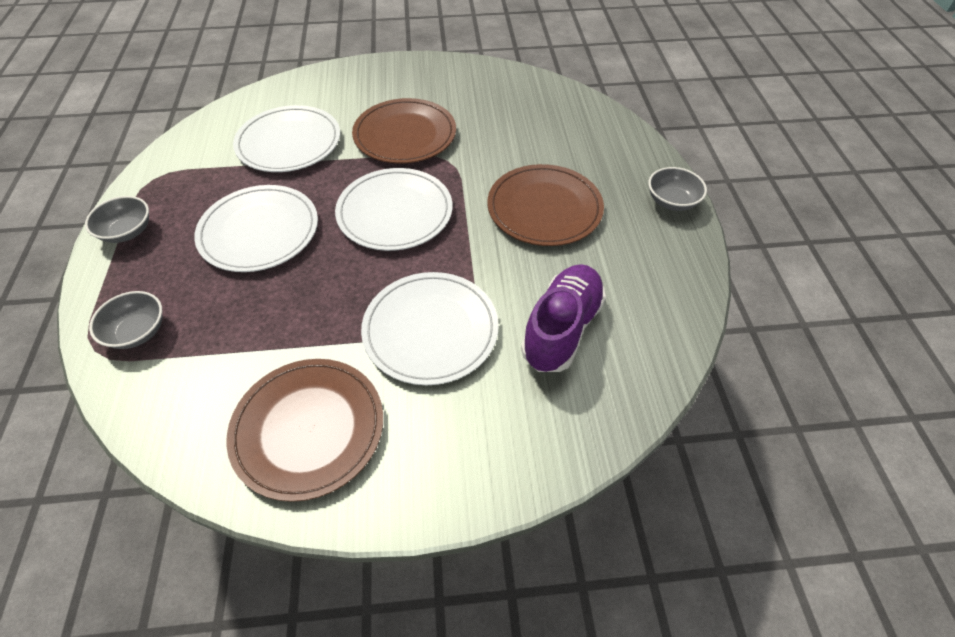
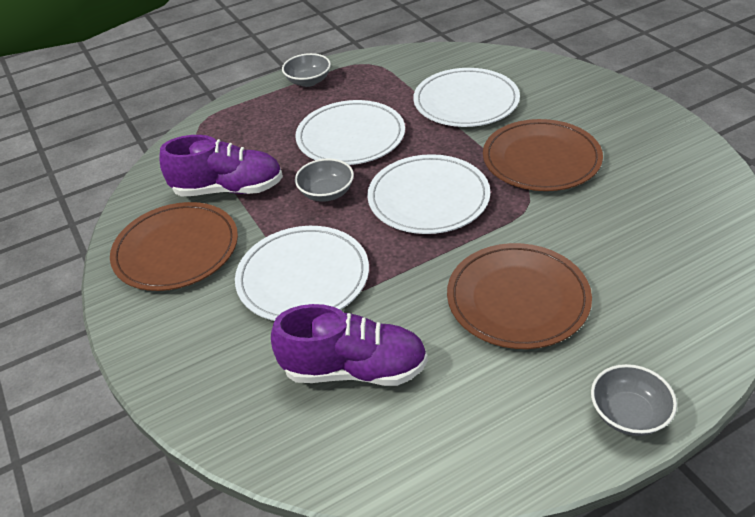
camera: 70 degrees right, 10 degrees down
(137, 331) = (223, 132): grey bowl -> grey bowl (326, 193)
(248, 354) = (228, 189): none -> purple shoe

